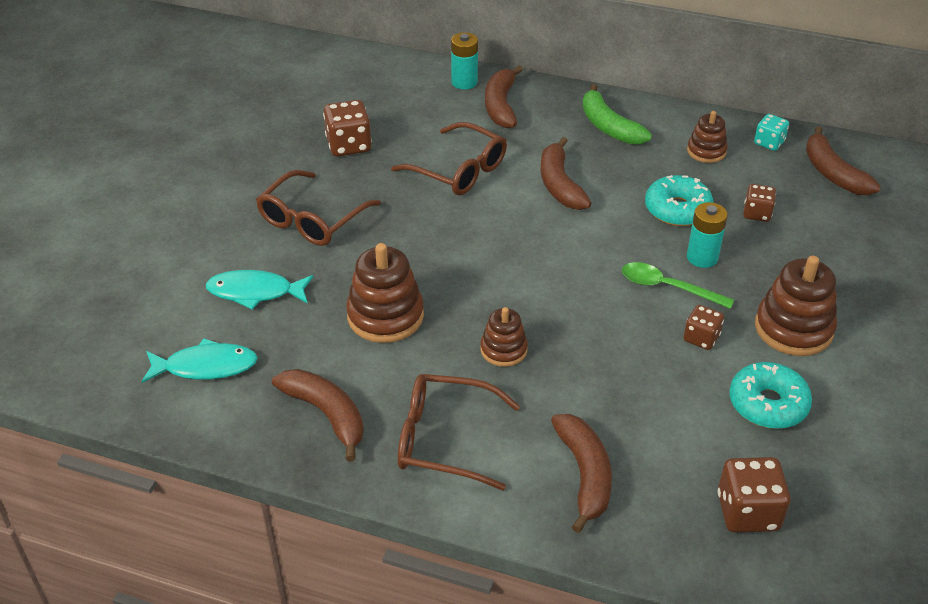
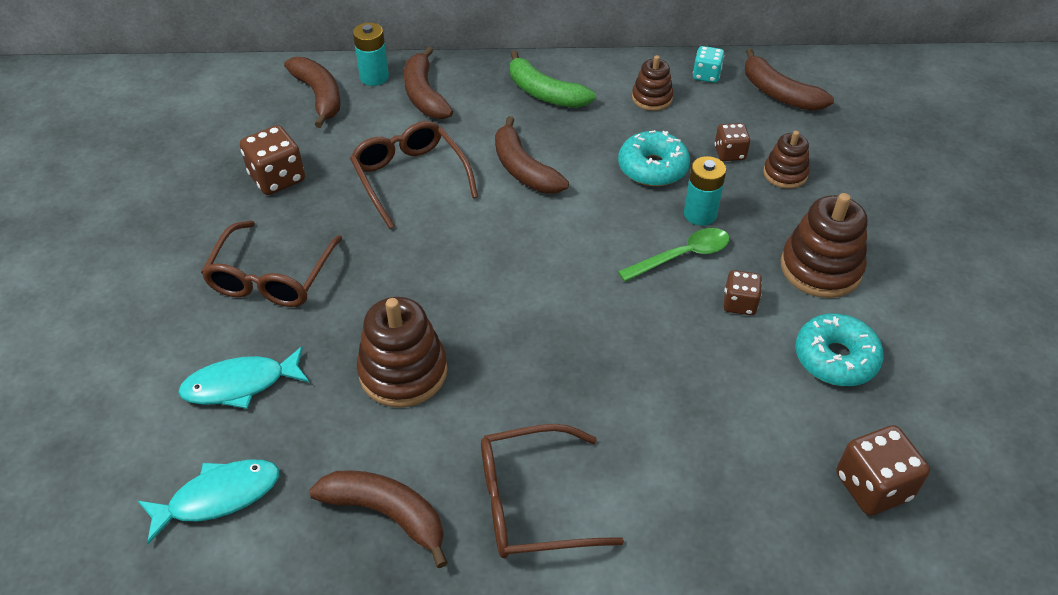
camera: 20 degrees left, 5 degrees up
(458, 170) = (410, 178): brown glasses -> brown glasses turned 135 degrees counterclockwise
(503, 350) = (548, 375): brown stacking toy -> brown stacking toy (785, 174)
(584, 475) = (696, 497): brown banana -> brown banana (319, 96)
(667, 287) = (682, 256): green spoon -> green spoon turned 150 degrees clockwise

